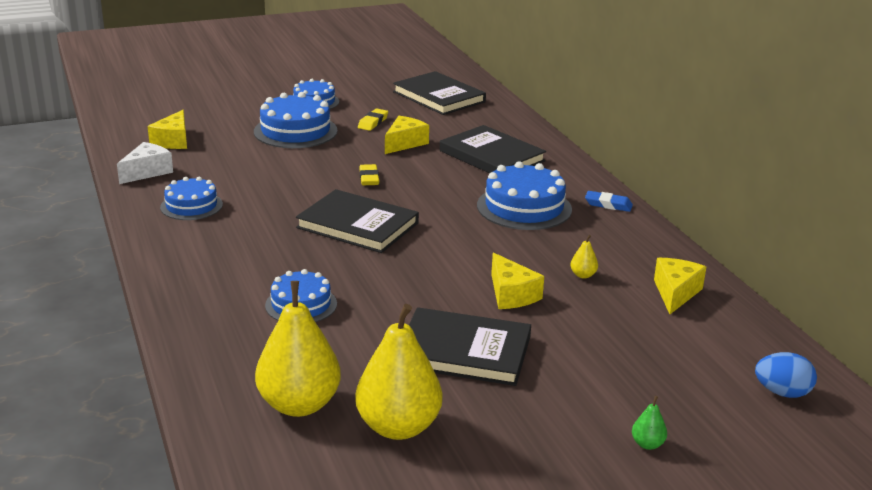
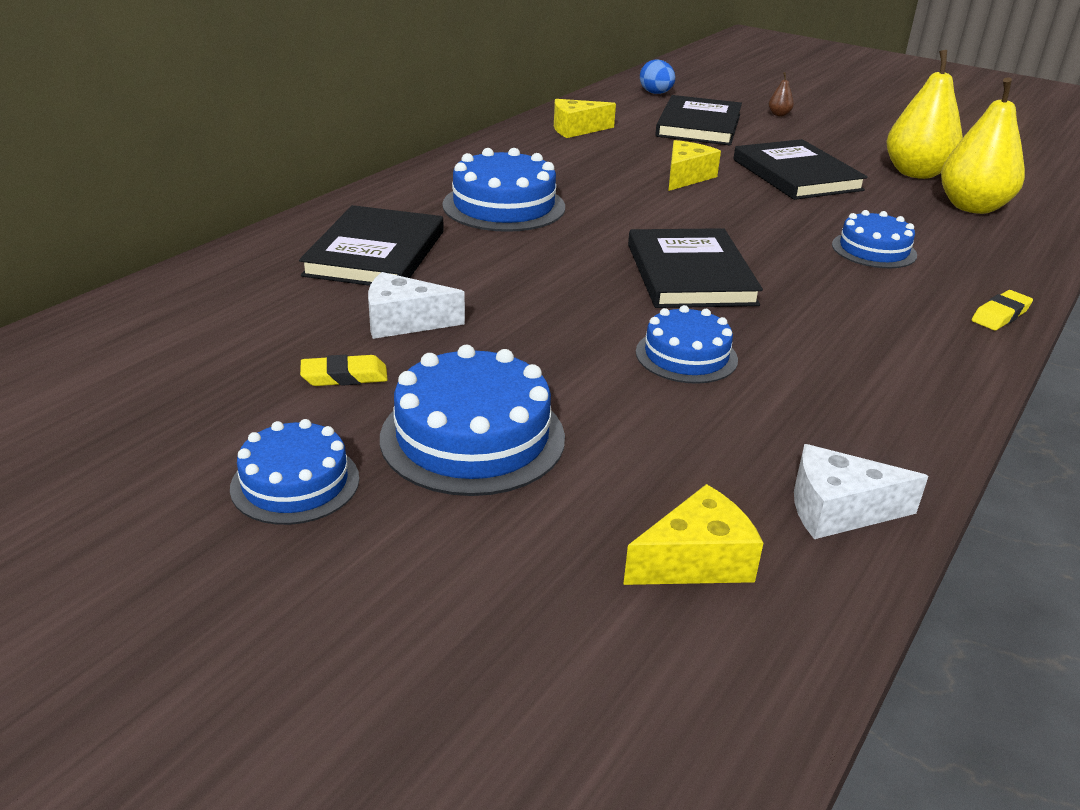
camera: 125 degrees left, 5 degrees up
(191, 206) = (845, 403): blue cake -> blue cake (686, 356)
(369, 178) = (560, 308): yellow eraser -> yellow eraser (1000, 315)
(404, 143) = (404, 322): yellow cheese -> white cheese
(439, 97) = (144, 357): black book -> black book (699, 125)
(583, 275) = (604, 160): yellow pear -> none
(608, 204) = (437, 173): blue eraser -> none
(647, 444) = (779, 114): green pear -> brown pear

